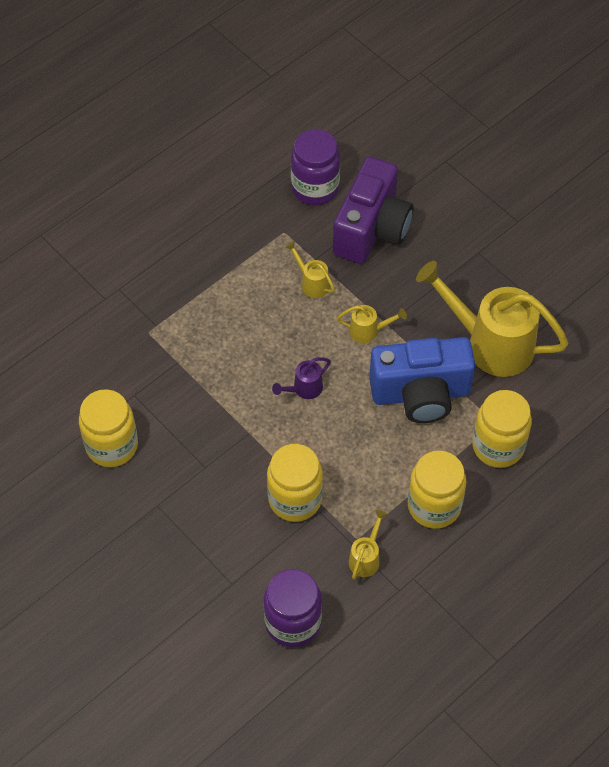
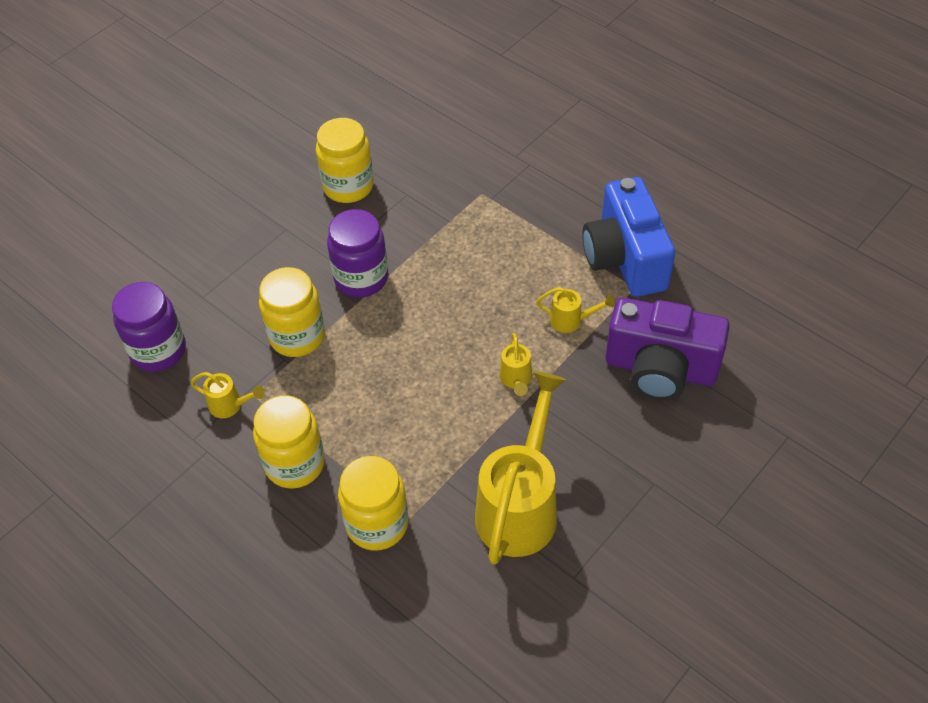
camera: 85 degrees right, 5 degrees down
(304, 389) = (431, 329): purple watering can -> none
(312, 283) = (571, 320): yellow watering can -> yellow watering can turned 60 degrees clockwise
(315, 188) = (704, 308): purple jar -> purple jar (361, 278)
(420, 394) = (439, 438): blue camera -> blue camera (625, 259)

